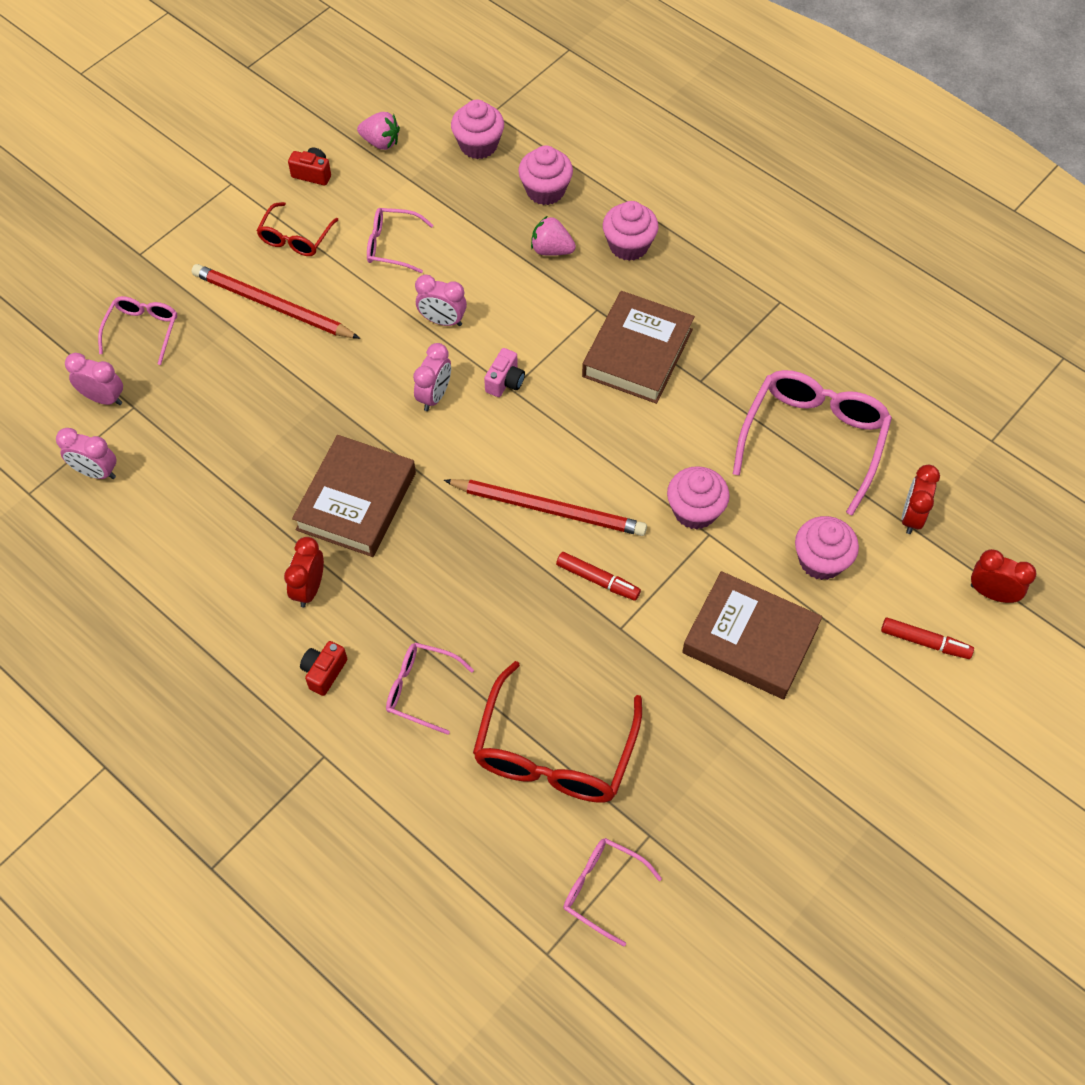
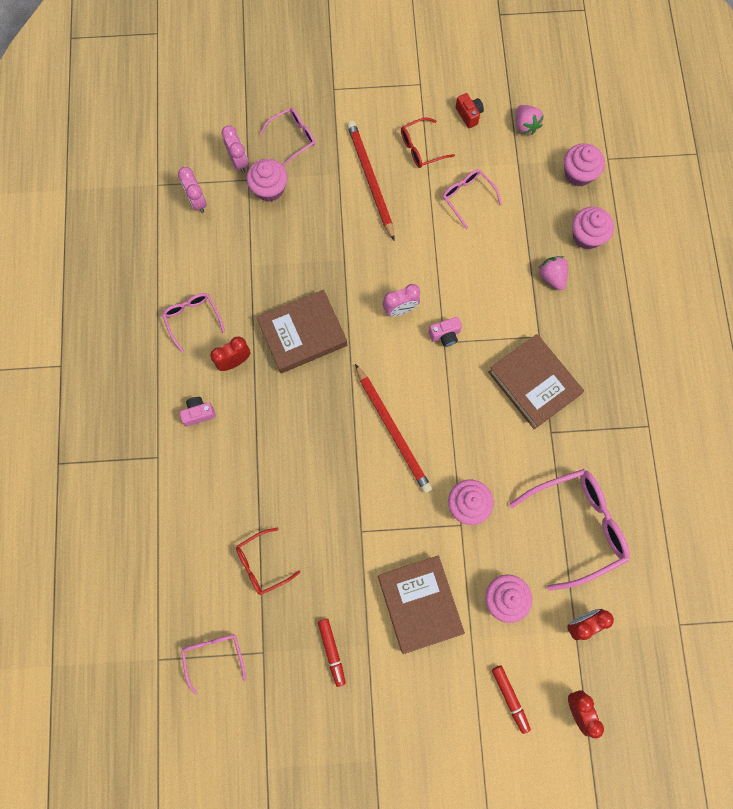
camera: 45 degrees right, 15 degrees up
(324, 672) = (199, 413): red camera -> pink camera
(420, 689) = (233, 467): pink glasses -> pink glasses (192, 319)
(442, 321) = (448, 268): pink clock -> none
(554, 752) = (262, 564): red glasses -> red glasses, size x0.55
(597, 580) = (377, 494): red marker -> red marker (332, 651)
(628, 245) = (598, 313): pink cupcake -> pink cupcake (269, 189)
(637, 353) = (534, 383): brown book -> brown book turned 75 degrees clockwise

